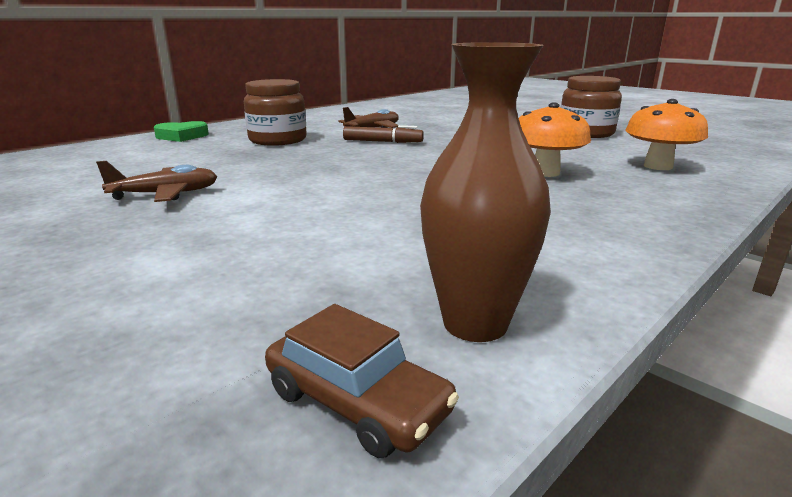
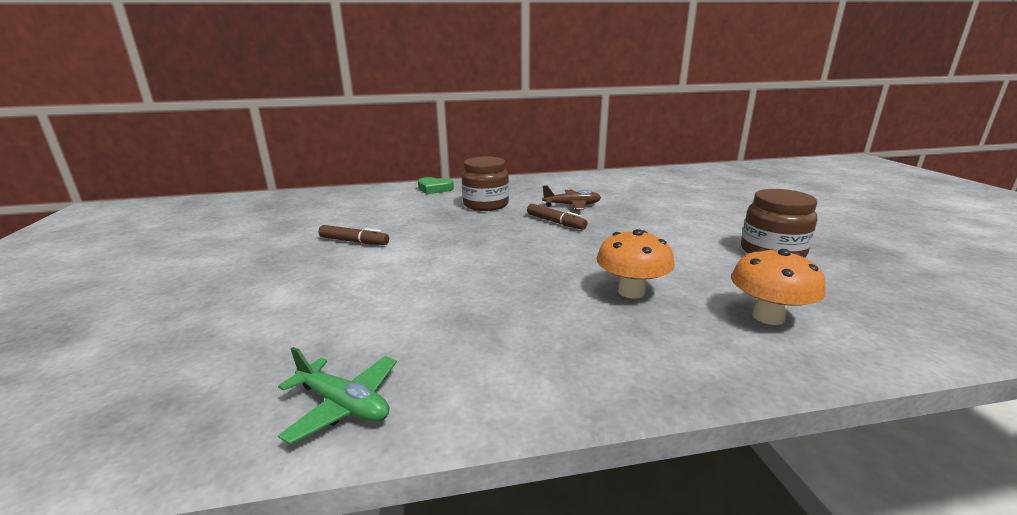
camera: 35 degrees right, 0 degrees up
(166, 194) = (354, 241): brown plane -> brown marker
(357, 401) = (222, 422): brown car -> none
(475, 323) = (343, 405): brown vase -> green plane

